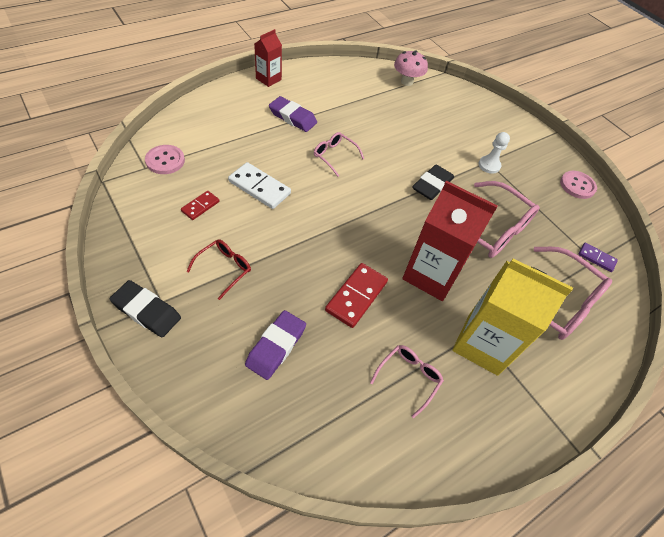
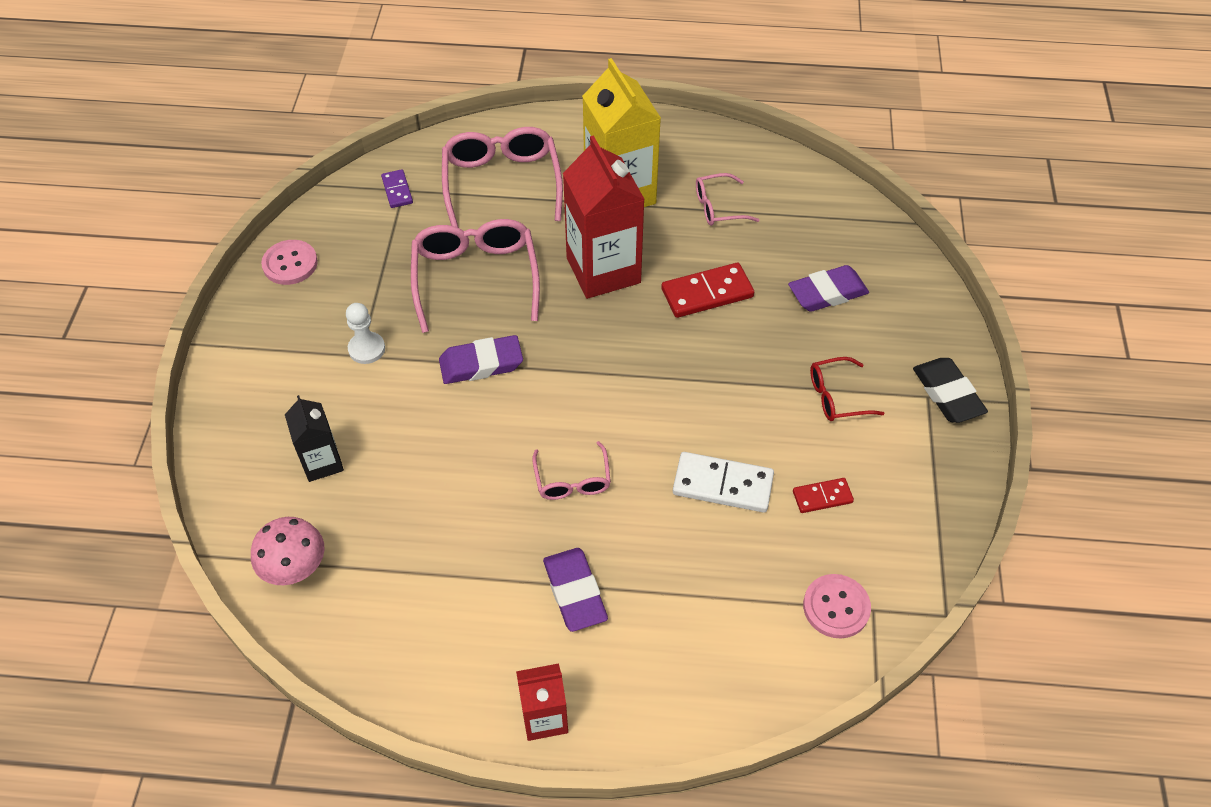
camera: 135 degrees left, 0 degrees up
(259, 187) = (722, 484): white domino -> white domino turned 60 degrees counterclockwise
(432, 185) = (481, 364): black eraser -> purple eraser
(444, 115) = (322, 462): none -> black carton

